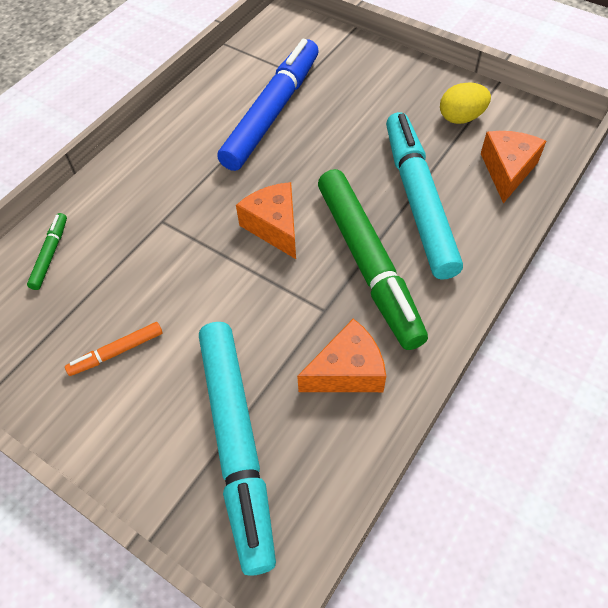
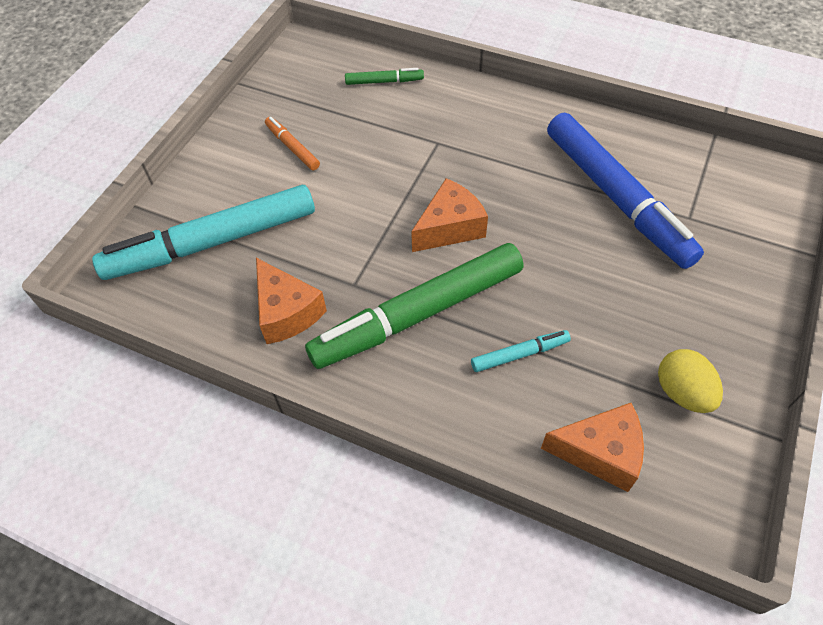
camera: 80 degrees right, 0 degrees up
(272, 112) = (616, 198): blue marker -> blue marker turned 45 degrees clockwise
(418, 201) = (520, 354): turquoise marker -> turquoise marker, size x0.43

